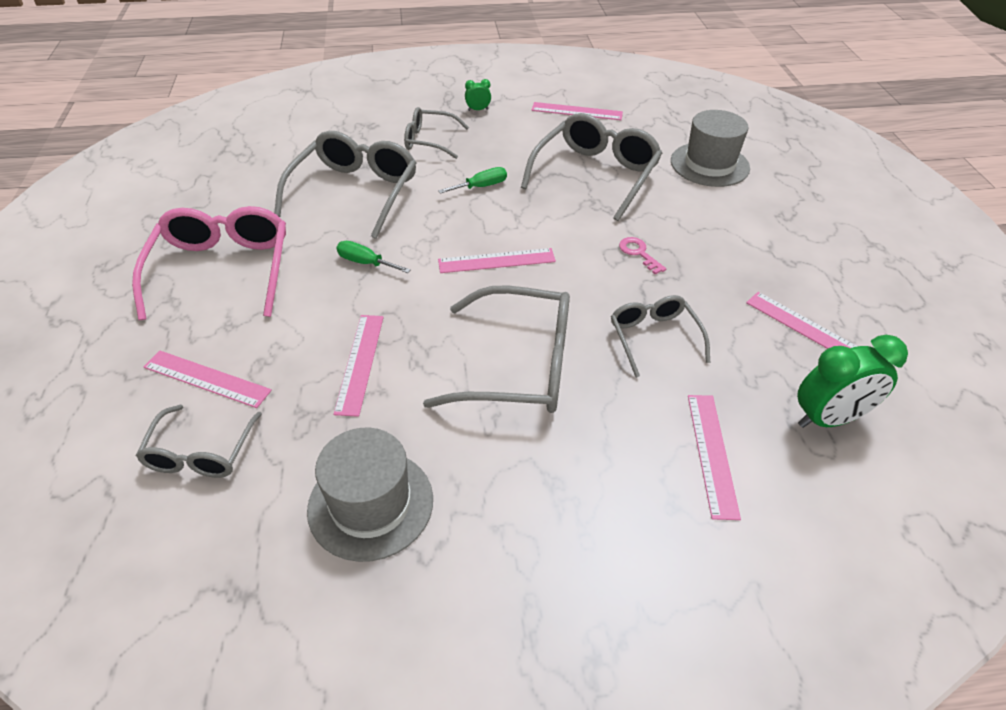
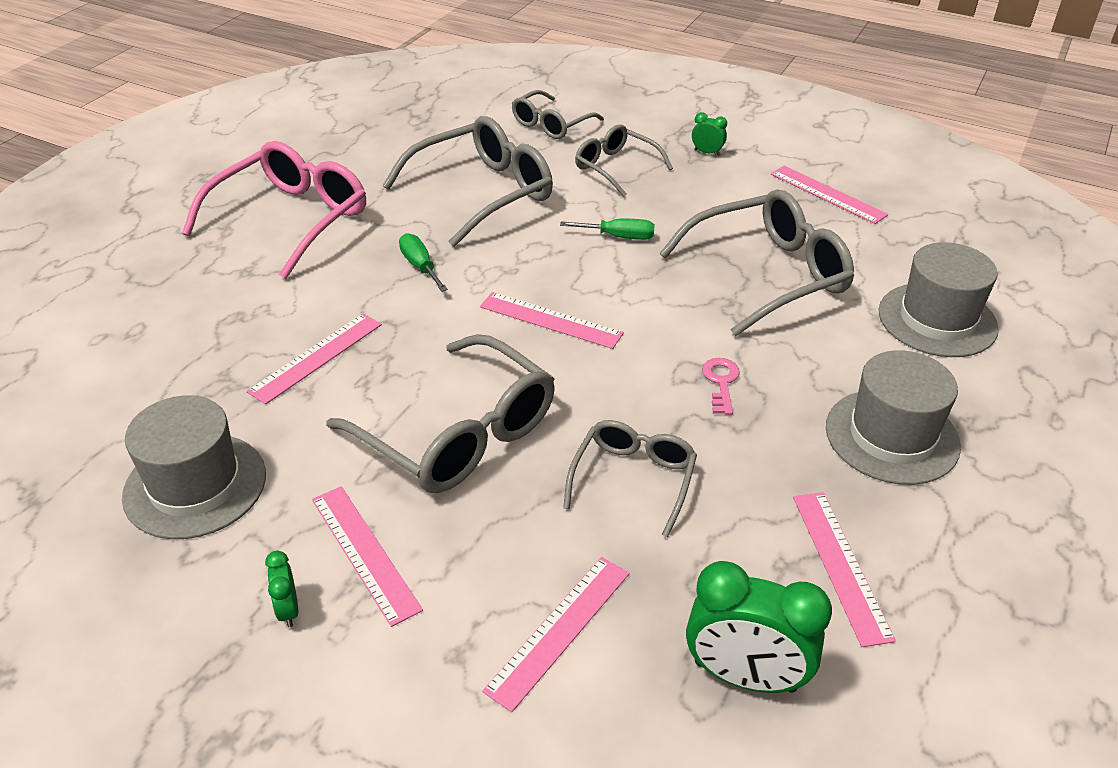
camera: 35 degrees right, 5 degrees down
(201, 453) = (117, 369): grey glasses -> grey glasses (551, 124)
(207, 378) = (184, 309): pink ruler -> pink ruler (365, 553)
(538, 548) = (288, 610): none -> green clock
(756, 242) = (892, 436): none -> grey hat

